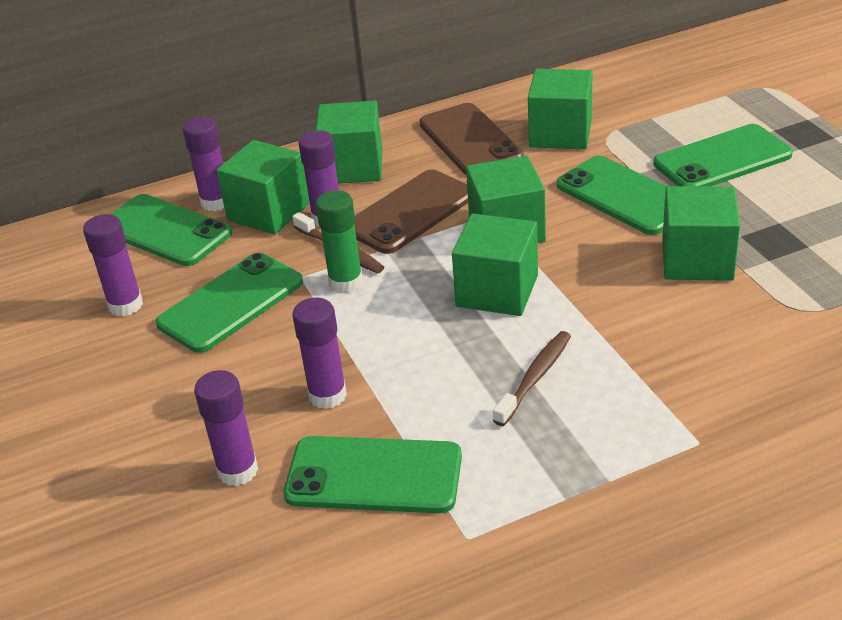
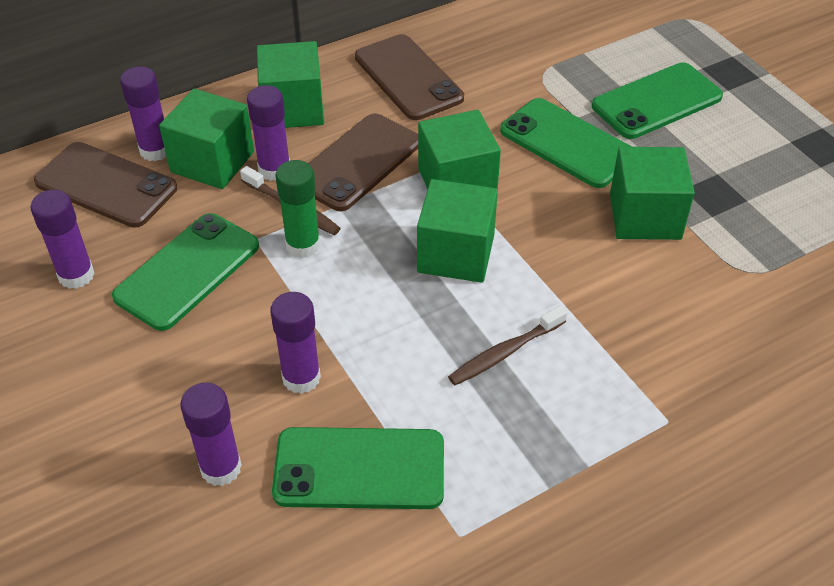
camera: 10 degrees left, 10 degrees up
(165, 231) = (106, 185): green phone -> brown phone
(535, 378) = (504, 353): brown toothbrush -> brown toothbrush turned 150 degrees counterclockwise
(560, 133) = (497, 70): green cube -> none

